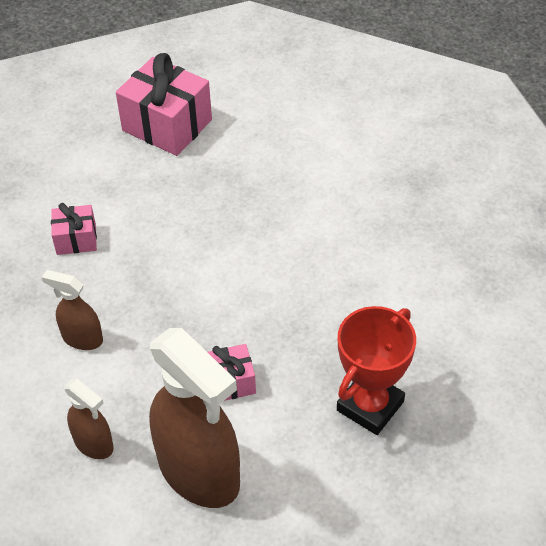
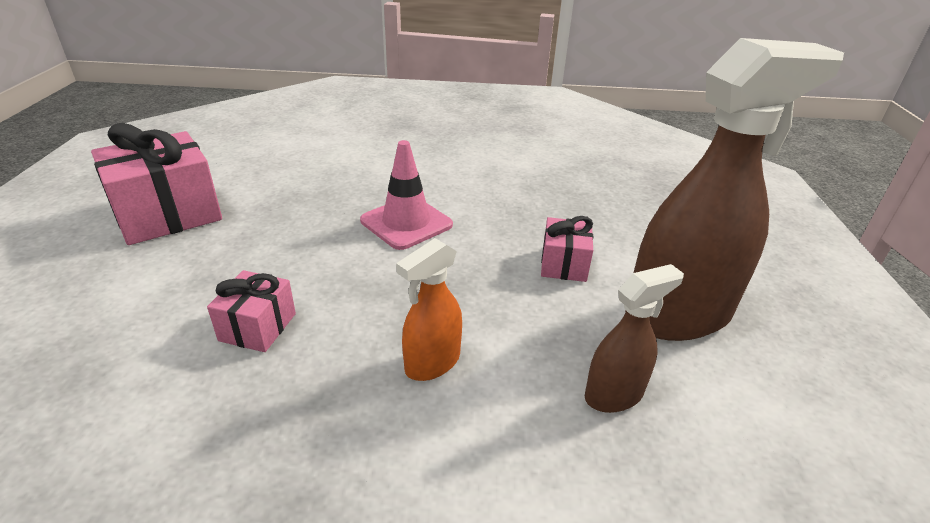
camera: 70 degrees left, 15 degrees down
(82, 338) = (432, 363): brown spray bottle -> orange spray bottle
(234, 261) = (406, 223): none -> pink traffic cone
(370, 406) = (624, 200): red trophy -> none

